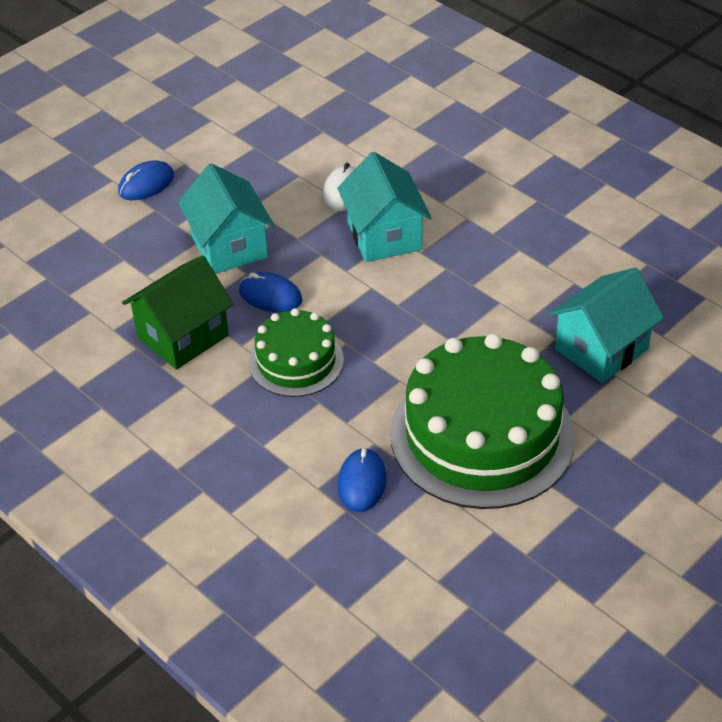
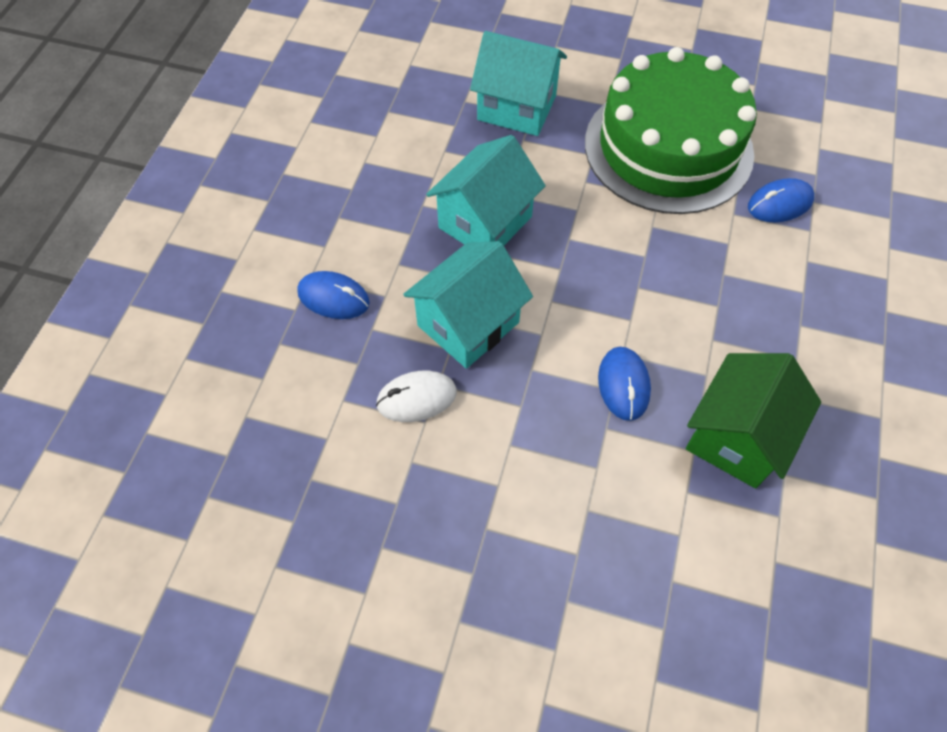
camera: 120 degrees left, 15 degrees up
(146, 184) = (527, 647): blue mouse -> blue mouse (333, 297)
(183, 336) = (736, 437): green house -> green house turned 75 degrees counterclockwise
(229, 246) = (577, 469): turquoise house -> turquoise house (485, 222)
(296, 361) = (691, 316): green cake -> none

